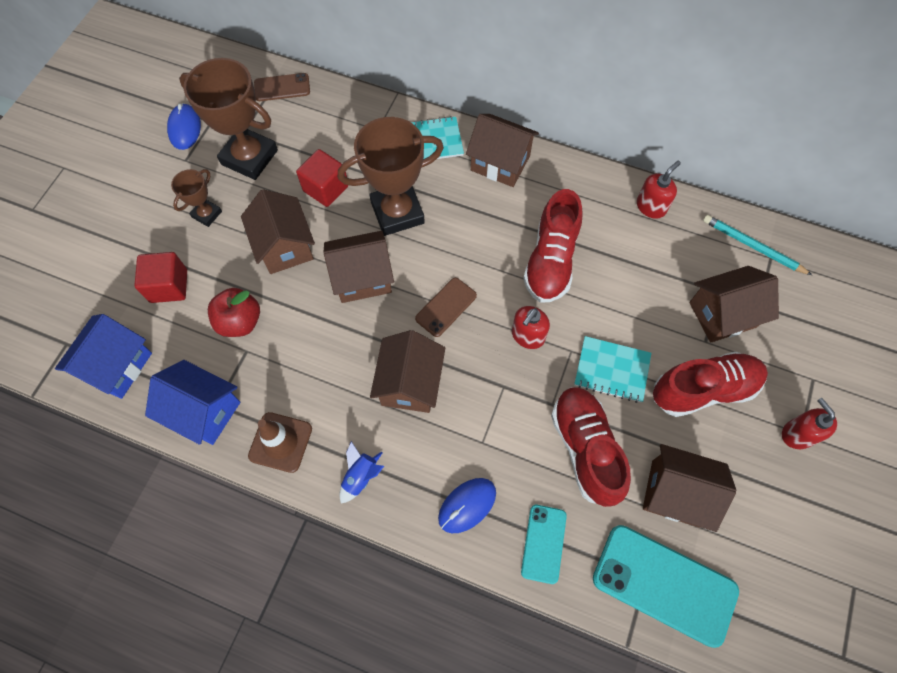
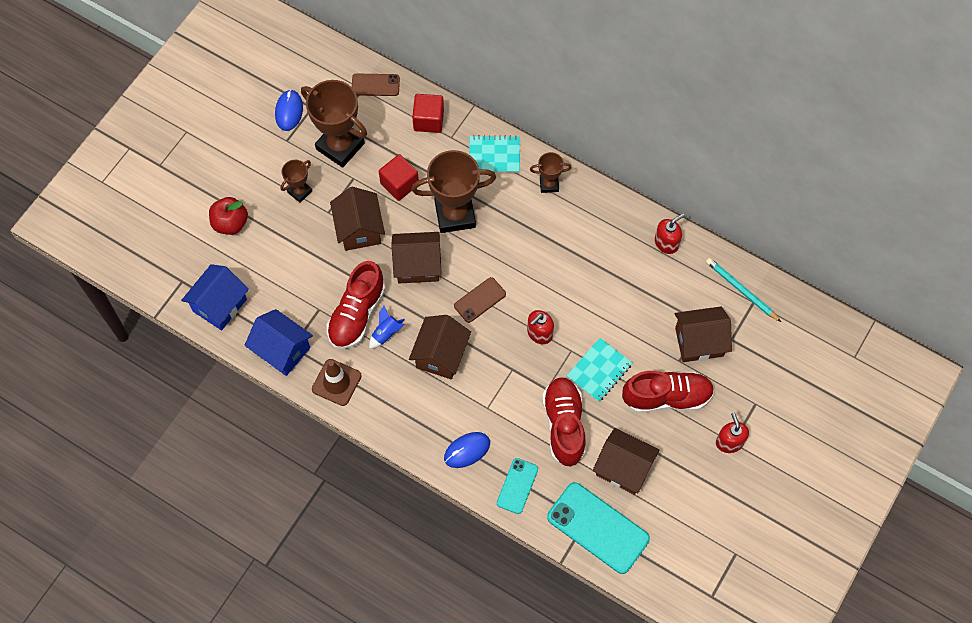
camera: 10 degrees right, 0 degrees up
(169, 286) = (264, 247): red cube -> red cube (428, 120)
(240, 322) = (316, 285): red apple -> red apple (230, 223)
(360, 476) = (392, 417): blue rocket -> blue rocket (386, 333)
(500, 163) = (549, 184): brown house -> brown trophy
(551, 261) = (572, 275): red shoe -> red shoe (357, 314)
(612, 370) = (599, 370): turquoise notebook -> turquoise notebook turned 75 degrees counterclockwise

